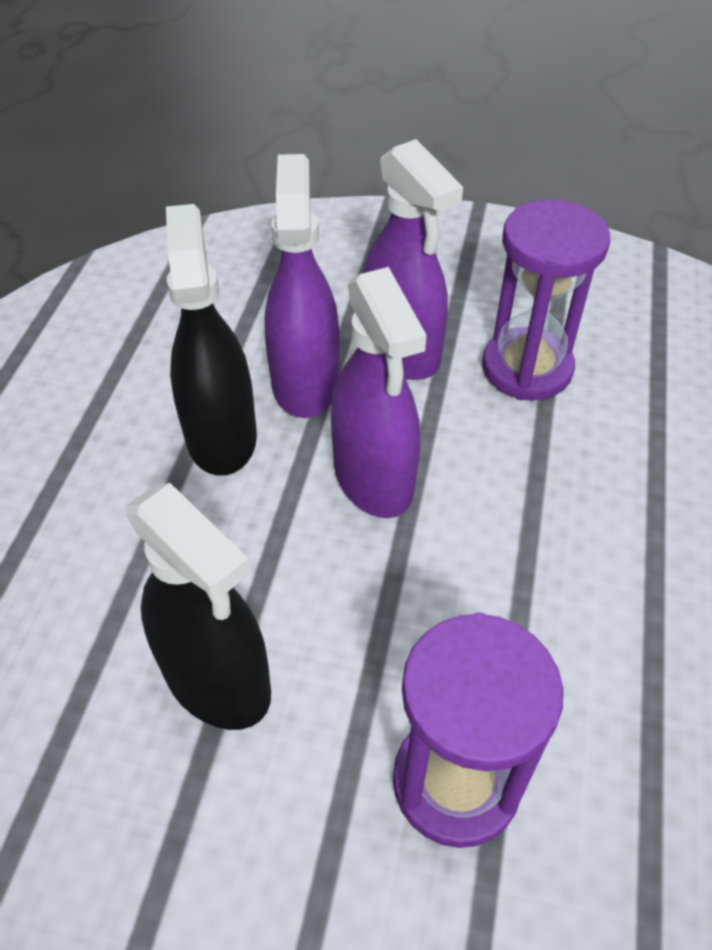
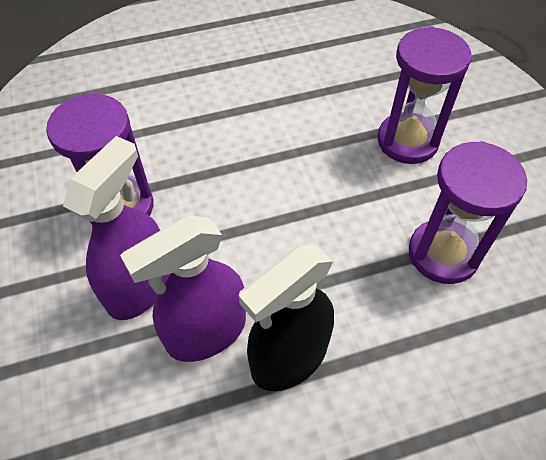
camera: 120 degrees left, 5 degrees up
(217, 679) = (443, 253): black spray bottle -> purple hourglass
(374, 478) = (265, 248): purple spray bottle -> none

